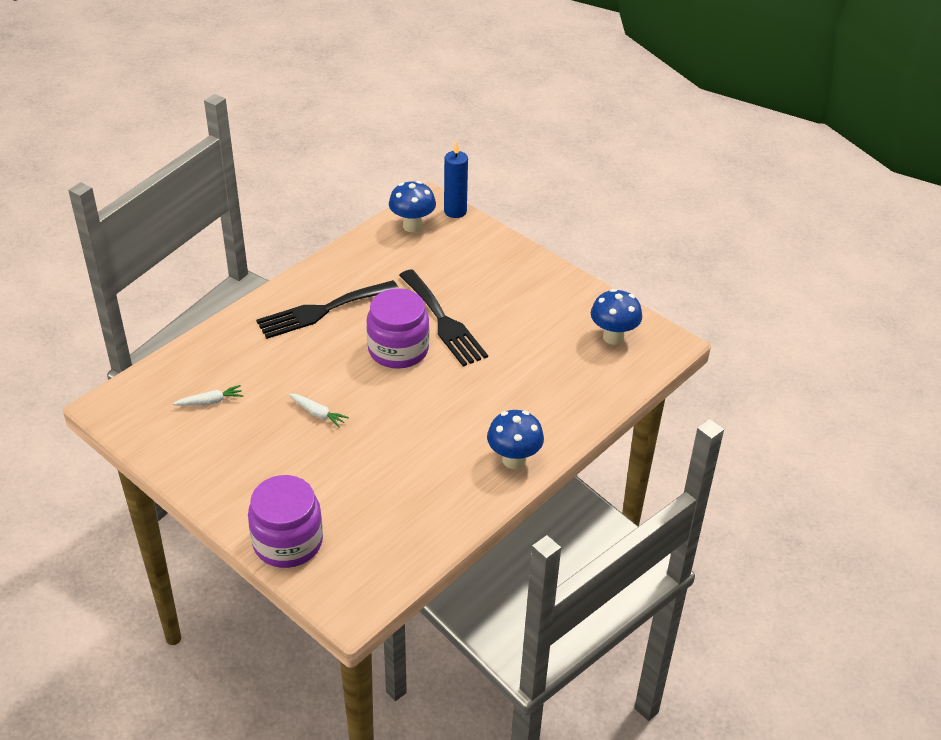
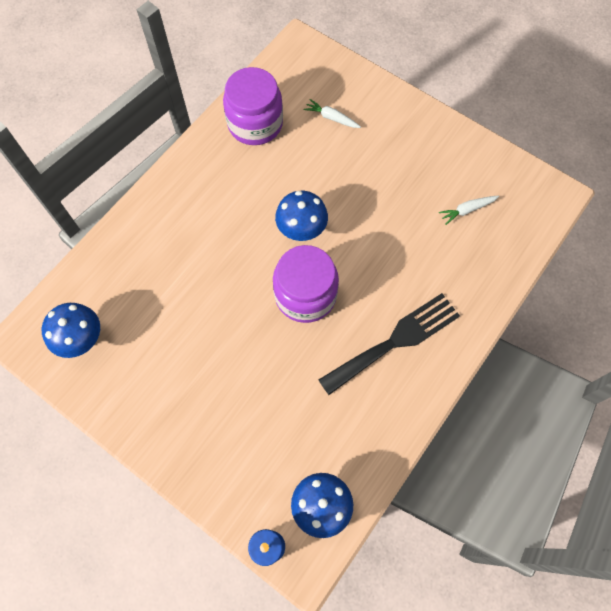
camera: 175 degrees right, 25 degrees up
(288, 542) = (358, 87): purple jar -> purple jar (255, 124)
(318, 413) = (366, 208): white carrot -> white carrot (331, 118)
(443, 321) = (264, 341): black fork -> none
(514, 460) = (185, 179): blue mushroom -> blue mushroom (301, 231)

